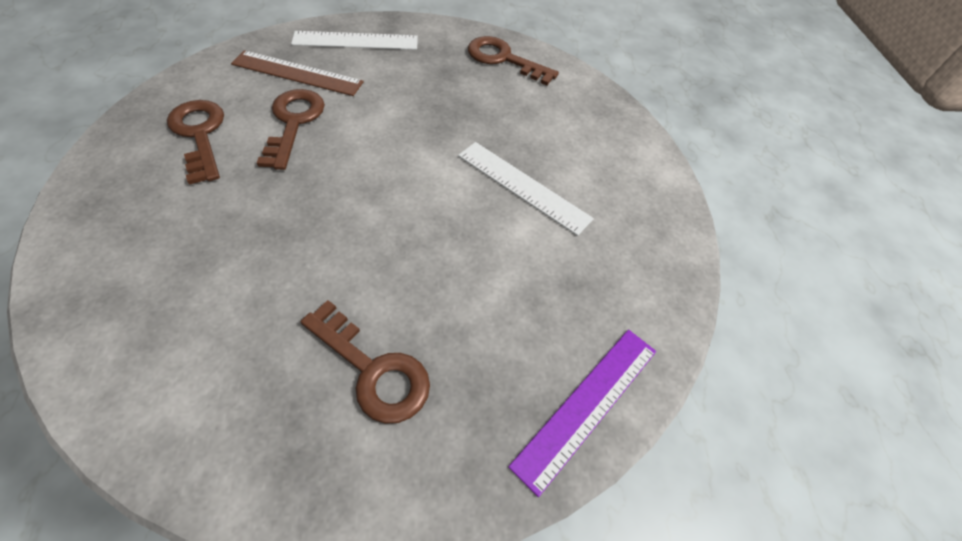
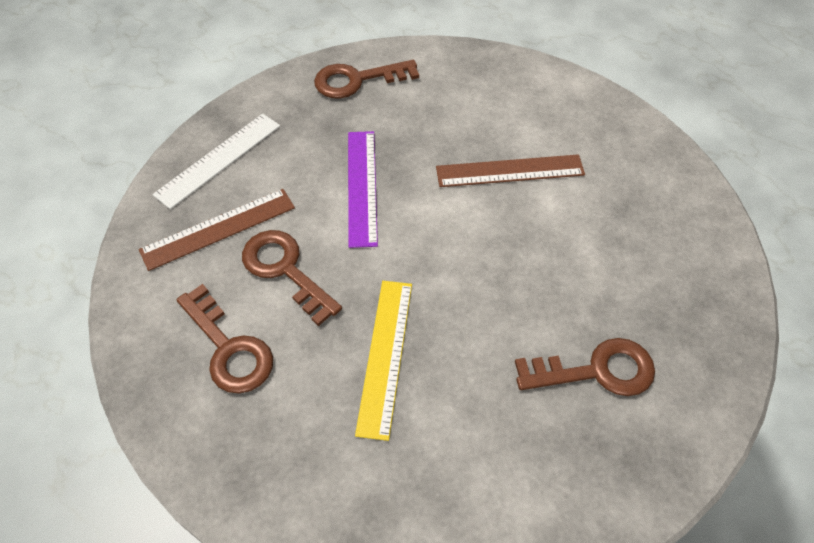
camera: 40 degrees left, 0 degrees up
(199, 135) = (228, 348): brown key -> brown key turned 150 degrees counterclockwise
(264, 219) = (385, 355): none -> yellow ruler
(523, 187) = (510, 171): white ruler -> brown ruler
(587, 405) = (719, 271): purple ruler -> purple ruler (362, 186)

